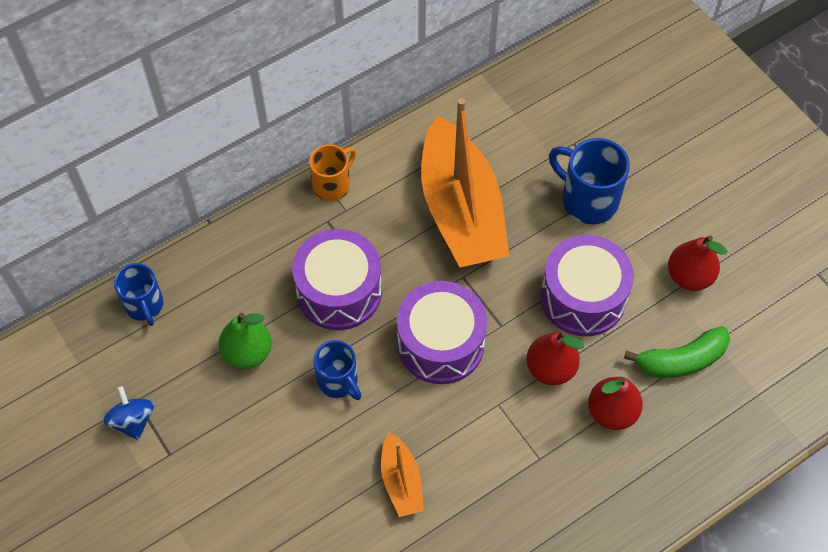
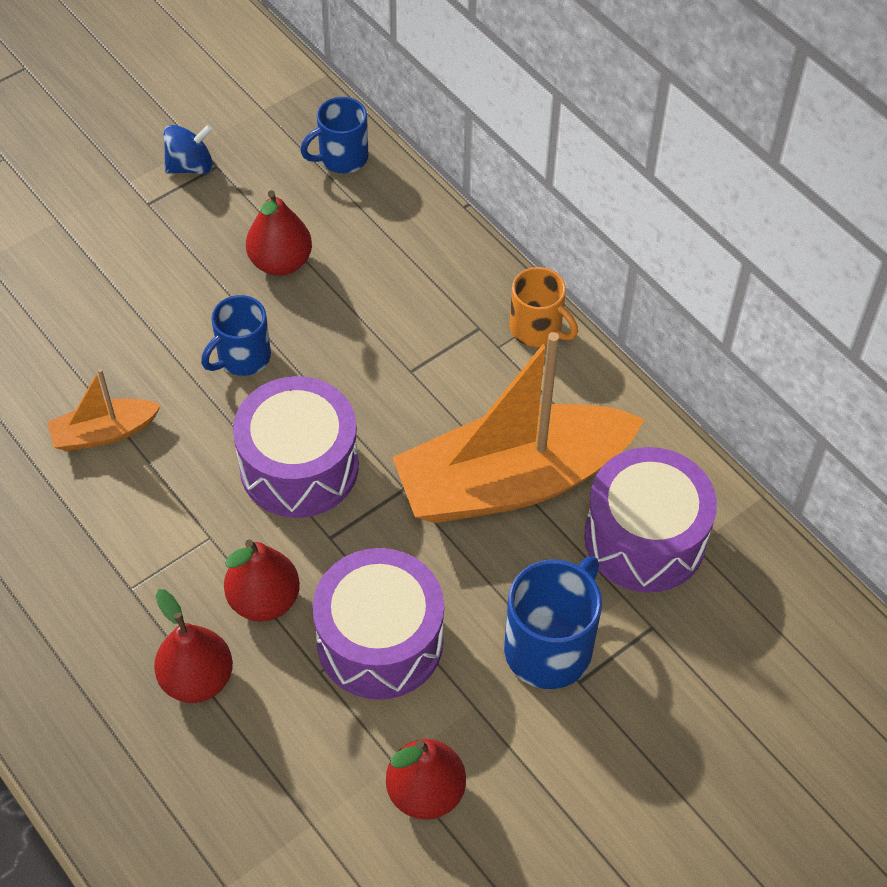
camera: 85 degrees right, 5 degrees down
(247, 352) = (280, 262): green pear -> red pear
(339, 291) = (372, 348): purple drum -> purple drum (645, 538)
(680, 360) = (280, 775): green banana -> none

